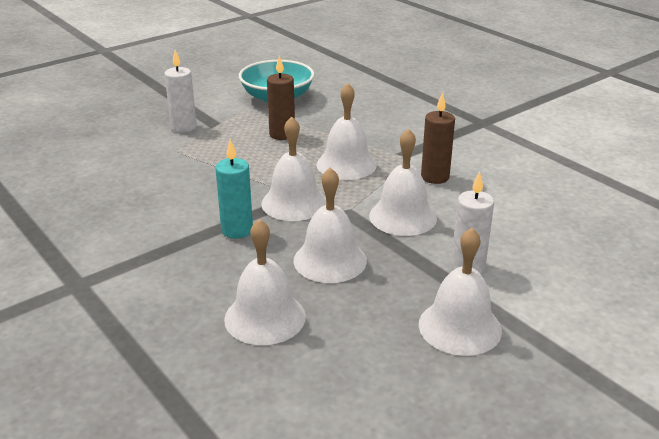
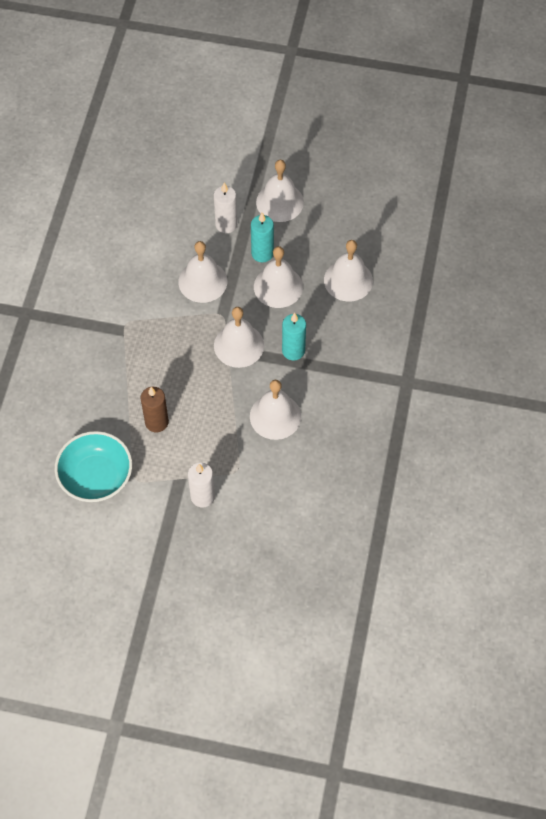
camera: 130 degrees left, 30 degrees up
(346, 164) = (165, 352): white bell -> white bell (275, 416)
(391, 272) = (262, 253): none -> turquoise candle
(435, 177) = (138, 293): brown candle -> none

